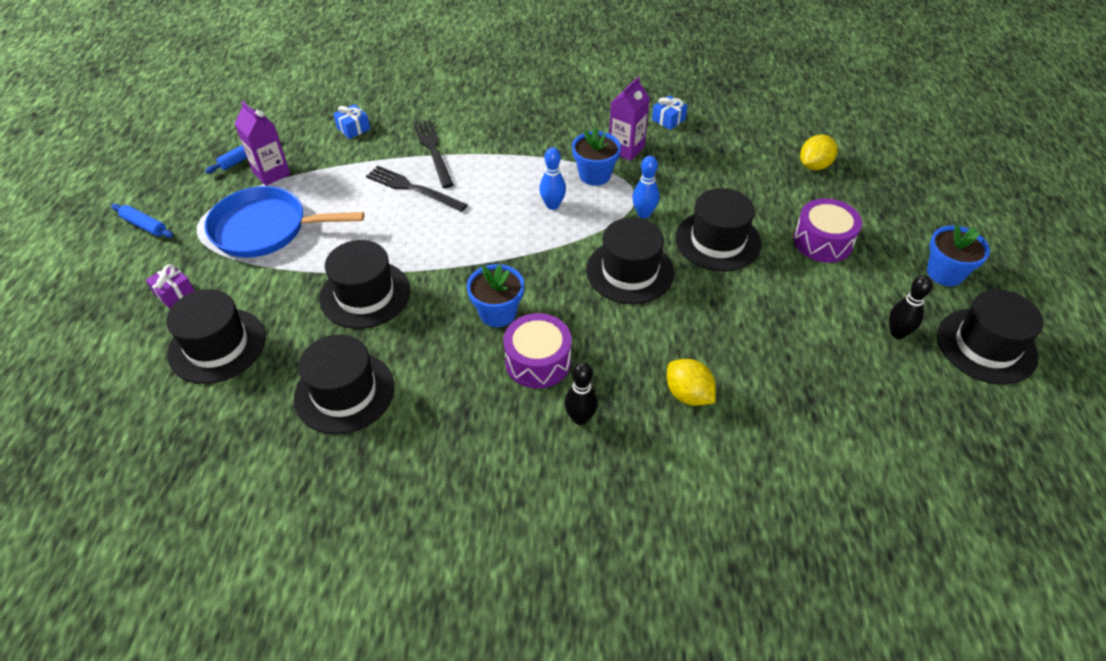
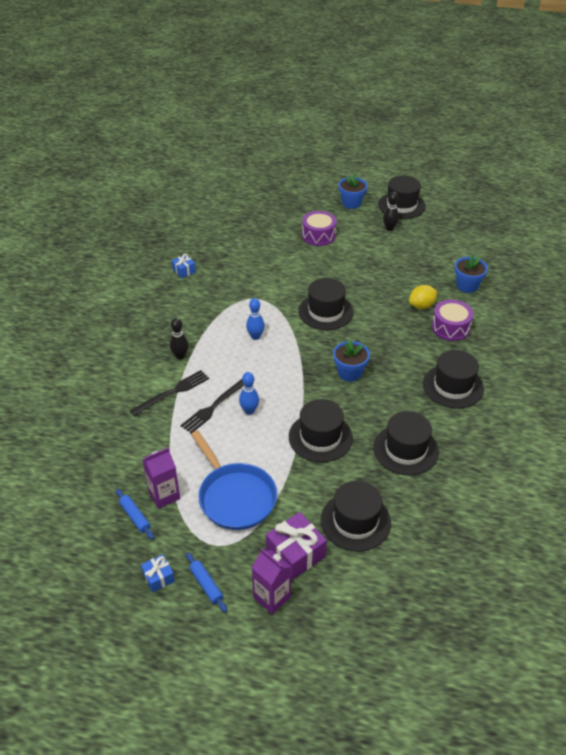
camera: 80 degrees left, 5 degrees down
(144, 225) = (206, 585): blue rolling pin -> blue rolling pin turned 75 degrees counterclockwise
(174, 293) = (295, 554): purple gift -> purple gift, size x1.79
(265, 229) = (235, 497): blue pan -> blue pan turned 45 degrees counterclockwise
(353, 128) = (123, 440): blue gift -> blue gift (158, 577)
(433, 151) = (172, 392): black fork -> black fork turned 150 degrees clockwise
(538, 361) = (391, 359): purple drum -> purple drum (450, 327)
(580, 418) = (434, 348): black bowling pin -> black bowling pin (180, 356)
(595, 175) = (231, 313): blue flower pot -> blue flower pot (467, 286)
(626, 149) = (208, 295): purple carton -> purple carton (272, 597)
(644, 214) = (276, 297): blue bowling pin -> blue bowling pin (249, 411)
(717, 241) = (308, 273): black hat -> black hat (453, 386)
(814, 166) = (253, 223): yellow lemon -> none

